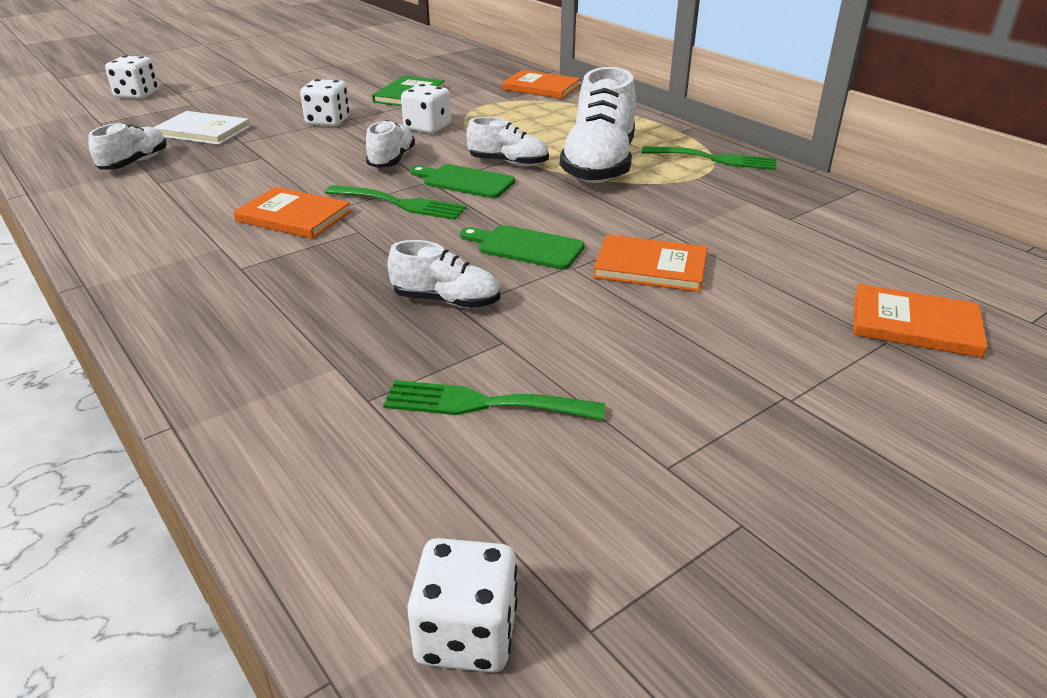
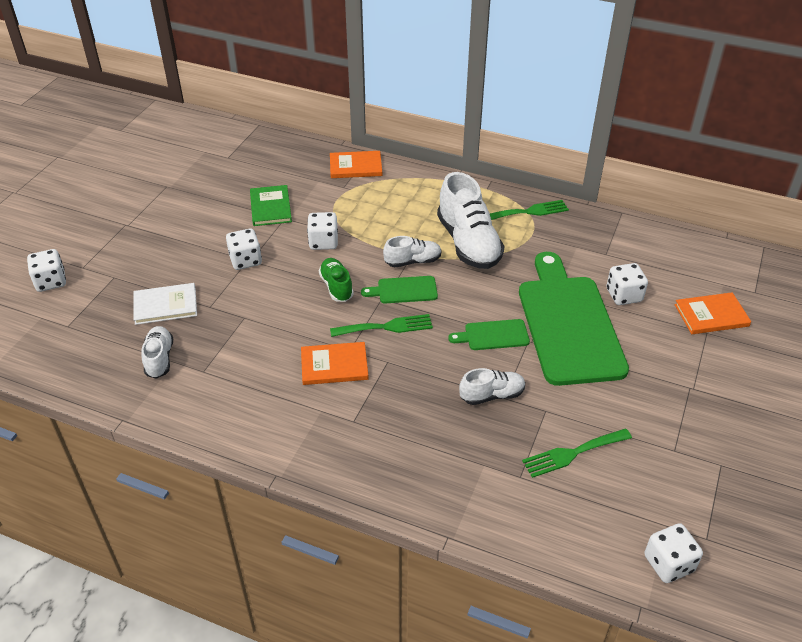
camera: 30 degrees left, 10 degrees up
(391, 160) = (336, 287): white shoe -> green shoe
(650, 267) = (568, 324): orange book -> green cutting board
(774, 263) = (624, 295): none -> white dice

